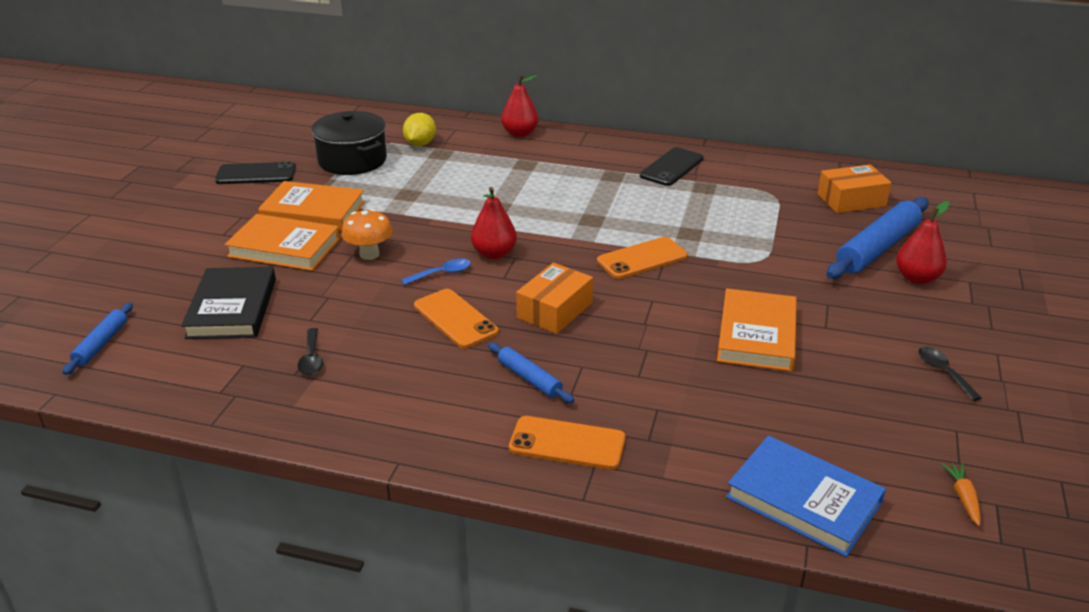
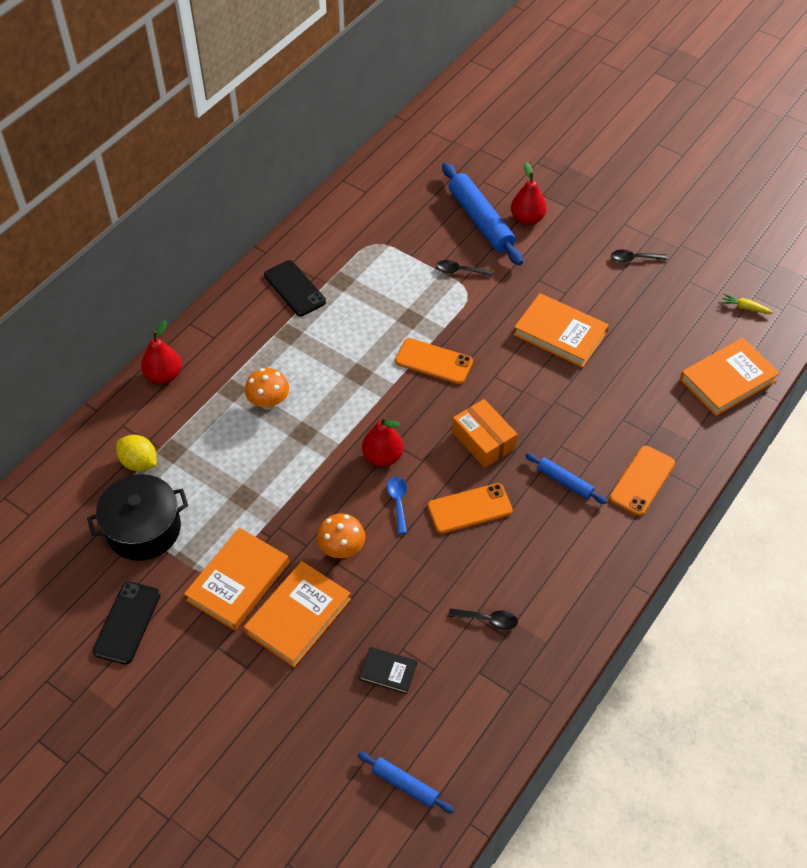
camera: 70 degrees left, 20 degrees up
(232, 308) = (388, 671): black book -> black book, size x0.53
(522, 184) = (269, 403): none -> orange mushroom
(529, 379) = (564, 482): blue rolling pin -> blue rolling pin turned 60 degrees clockwise
(642, 258) = (433, 361): orange phone -> orange phone turned 60 degrees counterclockwise
(786, 249) = (459, 271): none -> black spoon
(803, 500) = (727, 380): blue book -> orange book
(851, 200) = (406, 202): orange box -> none
(963, 497) = (744, 307): orange carrot -> yellow carrot

